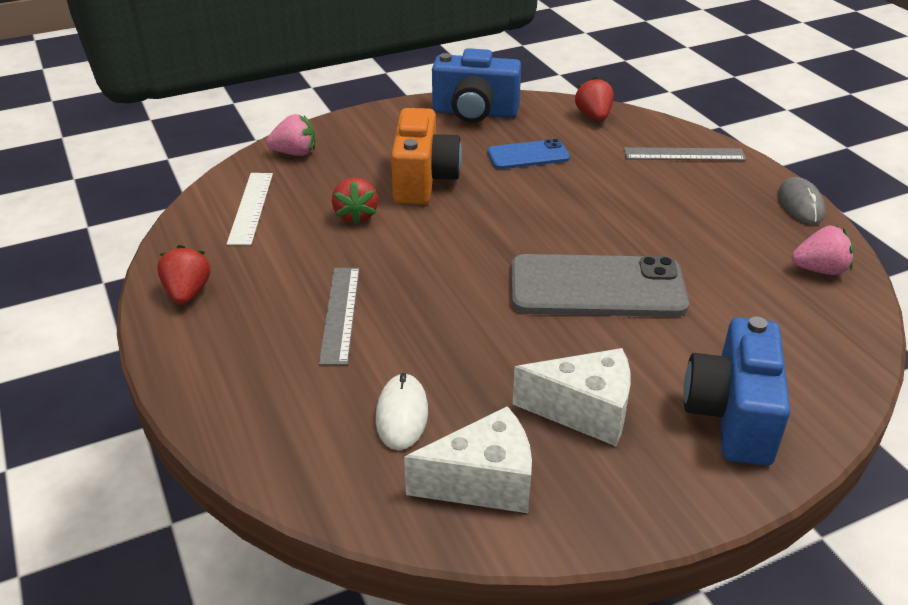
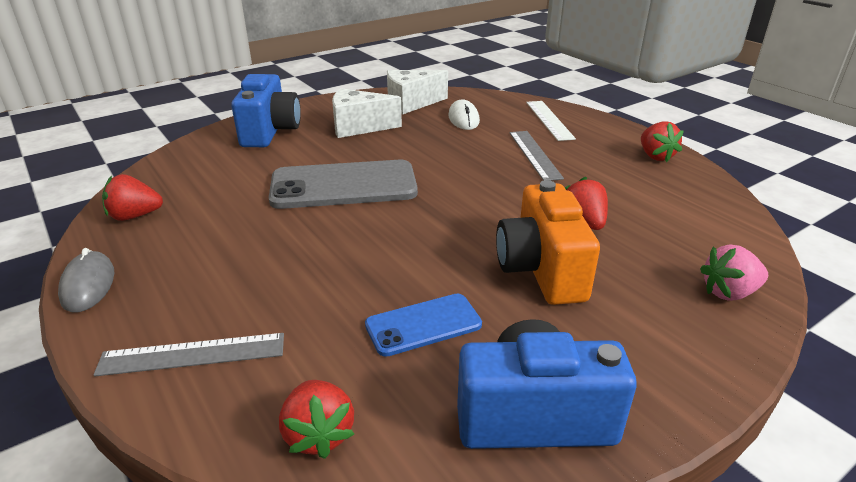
camera: 170 degrees right, 5 degrees down
(250, 208) = (692, 220): white ruler -> white ruler (549, 120)
(820, 270) = (135, 216): pink strawberry -> red strawberry

